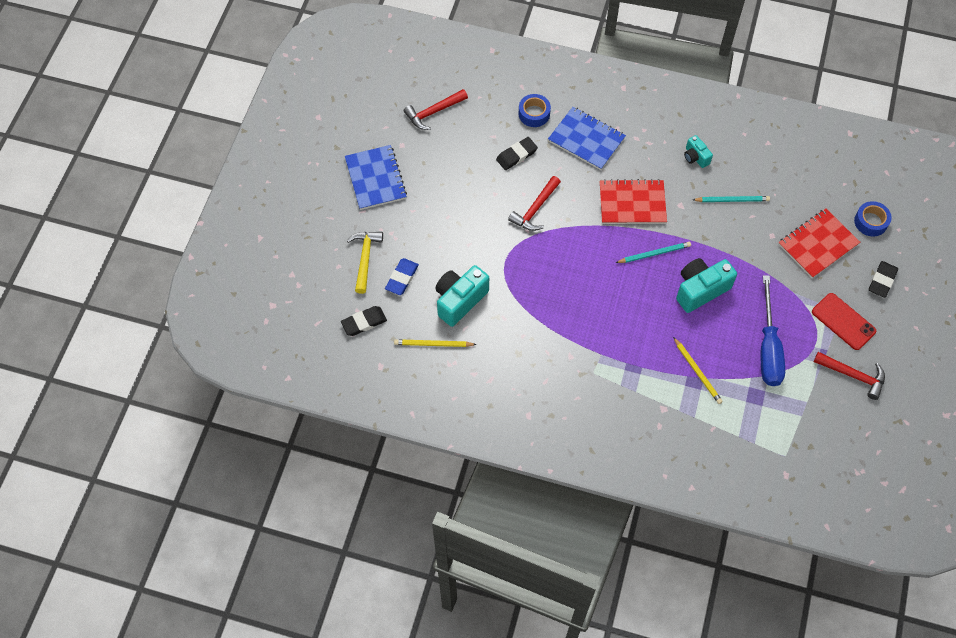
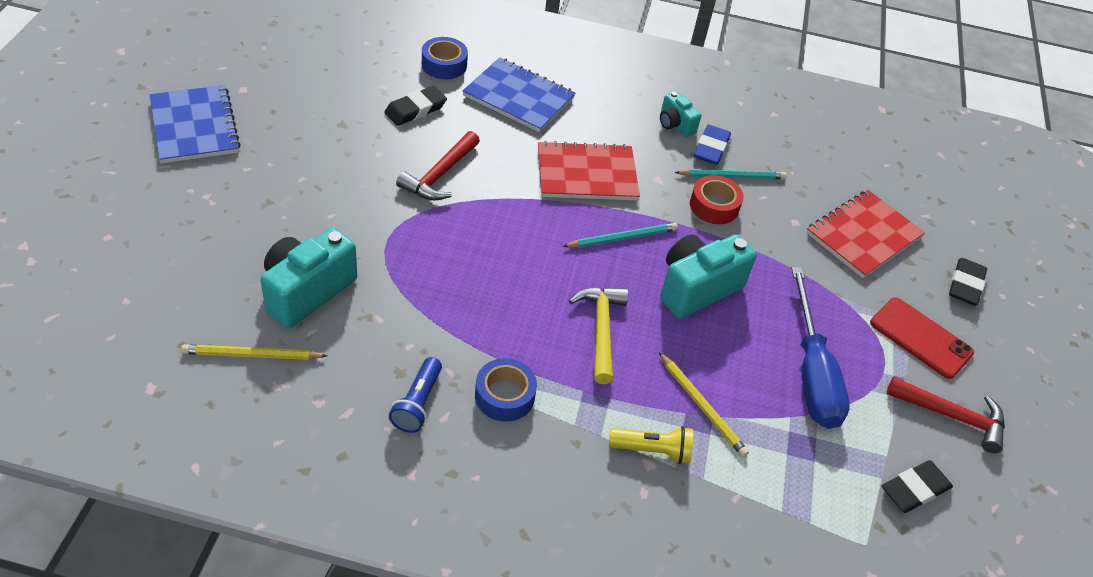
camera: 10 degrees left, 15 degrees down
(364, 322) = (134, 319): black eraser -> black eraser (914, 489)
(365, 259) = (155, 228): yellow hammer -> yellow hammer (601, 330)
(402, 278) = (213, 257): blue eraser -> blue eraser (711, 148)
(433, 112) = (297, 55): red hammer -> none
(530, 373) = (418, 403): none -> blue flashlight
(665, 400) = (652, 450): none -> yellow flashlight
(717, 225) = (714, 206): none -> red tape
(870, 222) = (932, 211): blue tape -> blue tape (504, 396)

